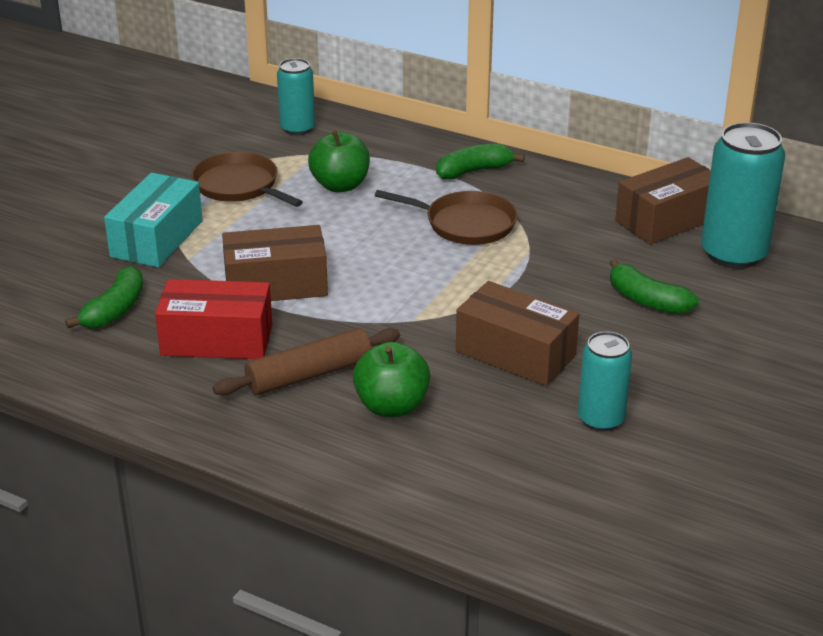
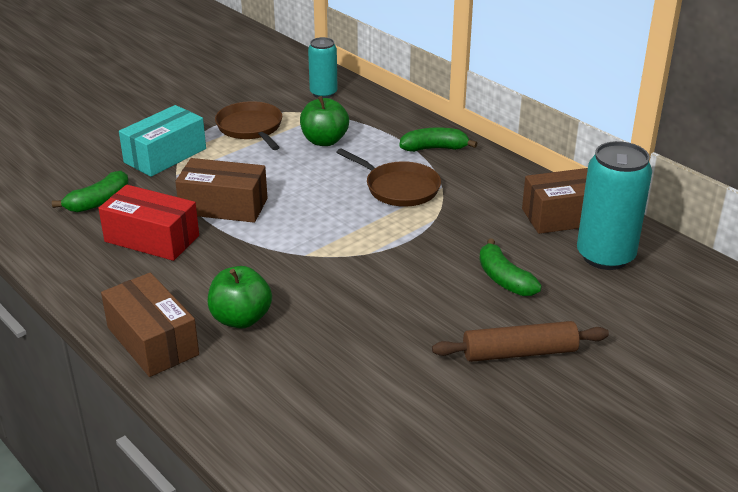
camera: 20 degrees right, 0 degrees up
(309, 374) = (198, 279): brown rolling pin -> brown rolling pin (519, 352)
(515, 353) = (366, 299): brown box -> brown box (153, 341)
(601, 419) = (397, 369): turquoise can -> none

